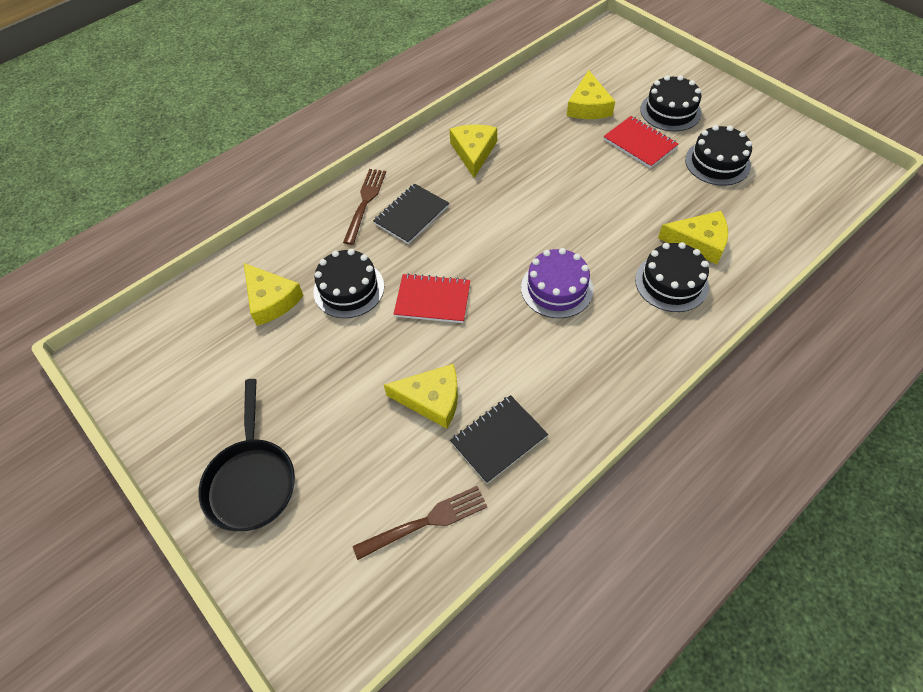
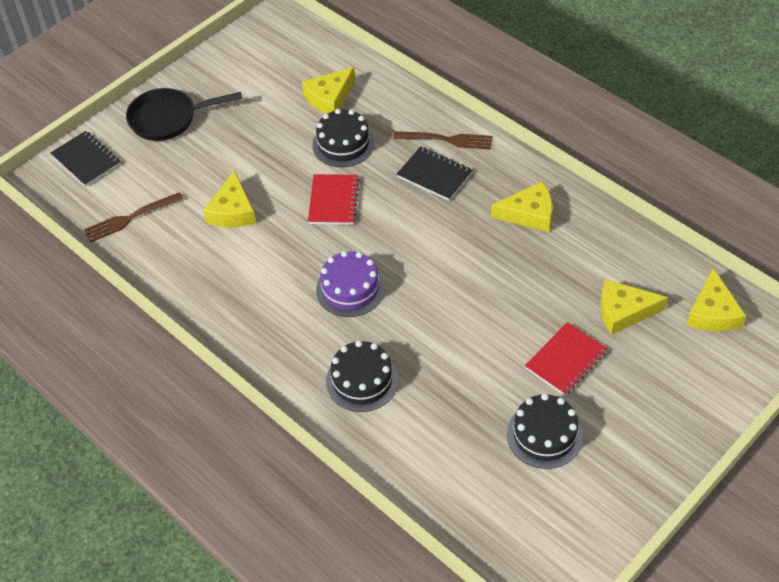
camera: 85 degrees right, 5 degrees down
(426, 522) = (130, 218): brown fork -> brown fork turned 90 degrees clockwise
(498, 439) = (195, 256): black notebook -> black notebook (86, 160)
(670, 111) = (630, 393): black cake -> none
(699, 242) = (417, 408): yellow cheese -> yellow cheese (712, 312)

